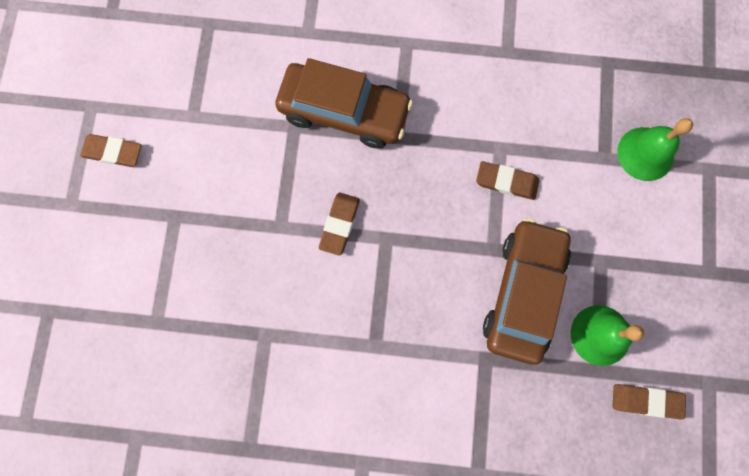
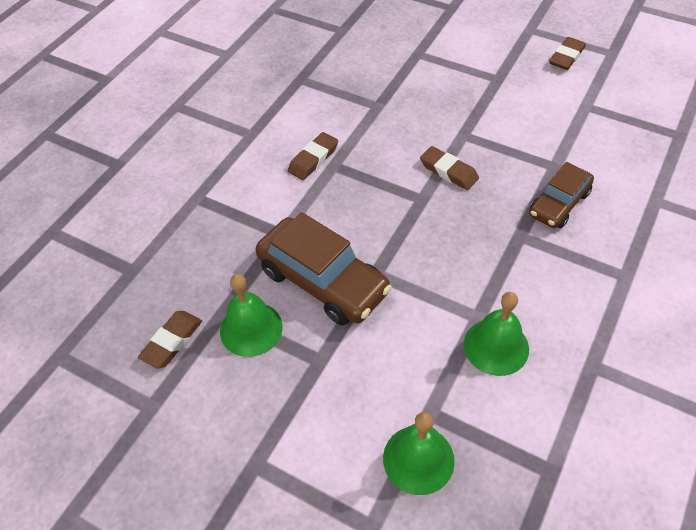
camera: 115 degrees right, 25 degrees down
(344, 112) = (559, 204): brown car -> brown car, size x0.62
(506, 182) = (438, 308): brown eraser -> brown eraser (313, 159)
(523, 125) = (496, 346): none -> green bell

